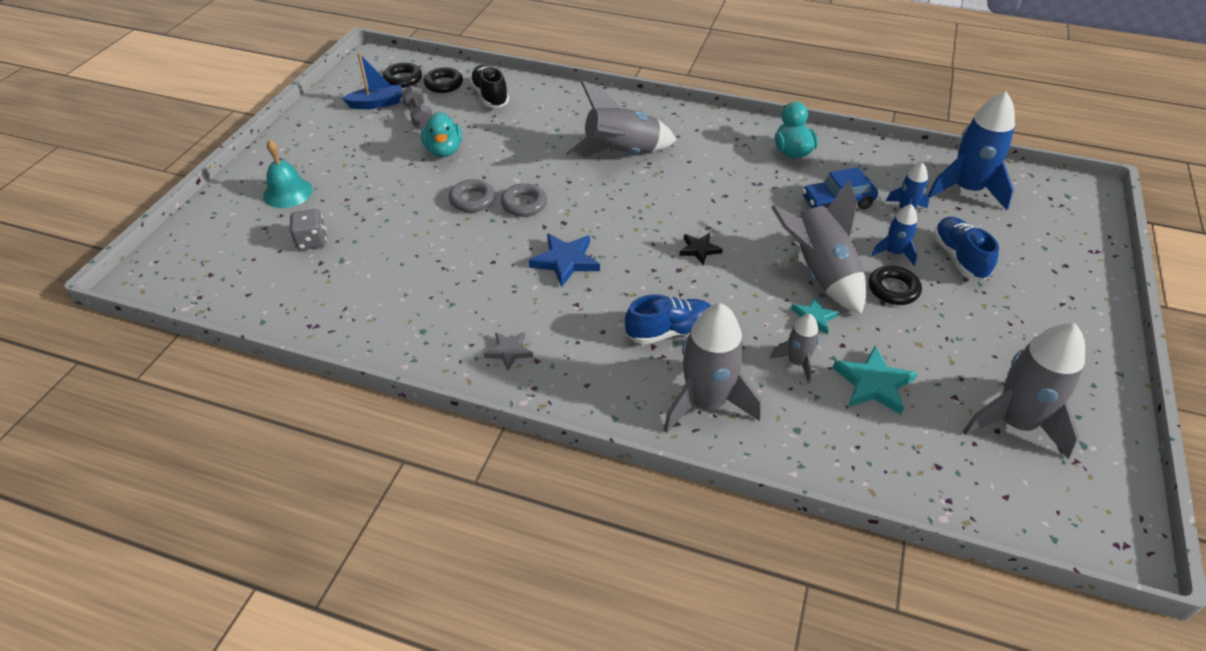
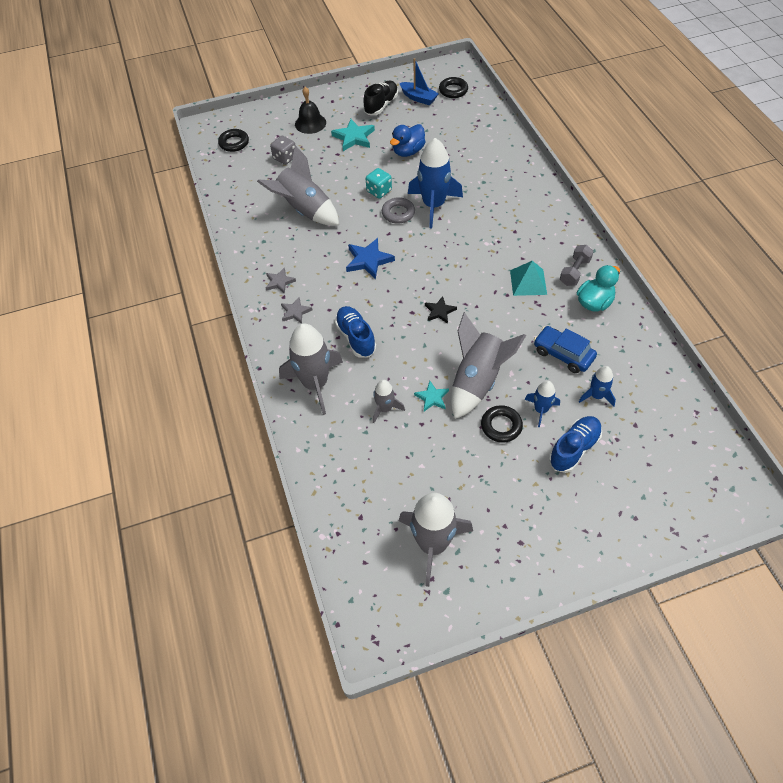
camera: 55 degrees right, 10 degrees up
(288, 193) = (310, 123): turquoise bell -> black bell
(419, 116) = (426, 121): grey dumbbell -> grey dumbbell (574, 272)
(444, 84) = (469, 108): black ring -> black ring (234, 143)
(444, 150) = (408, 151): turquoise duck -> blue duck
(472, 200) = (379, 191): grey ring -> turquoise dice
(490, 96) = (481, 134): black shoe -> black shoe (381, 105)
(574, 362) = (295, 312): none -> grey star
(622, 154) = (493, 224): grey rocket -> grey rocket (304, 210)
(669, 331) = (356, 337): blue shoe -> blue shoe turned 150 degrees counterclockwise
(724, 174) = (528, 282): none -> turquoise pyramid
(873, 384) = (401, 455): turquoise star -> turquoise star (354, 137)
(966, 190) = (664, 421): blue rocket -> blue rocket (433, 205)

